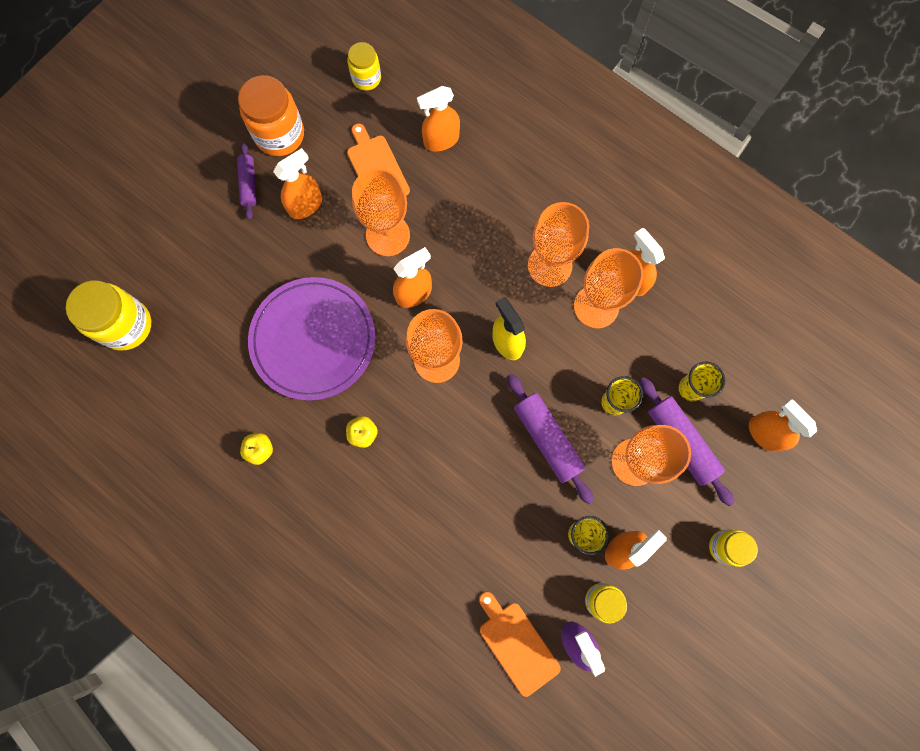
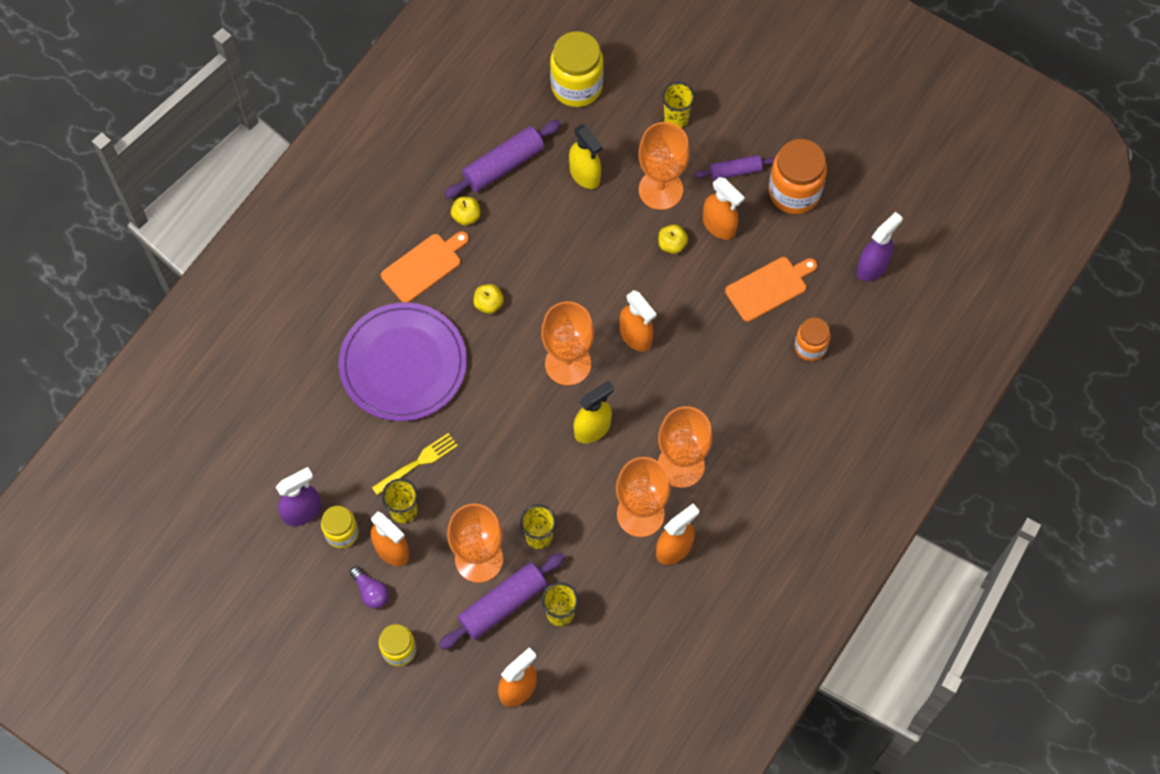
camera: 85 degrees right, 10 degrees down
(182, 233) = (676, 119): none -> yellow cup
(230, 326) = (585, 175): none -> yellow spray bottle
(313, 340) = (578, 249): purple plate -> purple plate (403, 364)
(320, 250) = (672, 245): none -> yellow apple
(366, 78) = (872, 267): yellow jar -> purple spray bottle
(388, 235) = (696, 306): orange goblet -> orange goblet (660, 190)
(441, 140) = (810, 347): orange spray bottle -> orange jar
(517, 644) = (298, 458): orange cutting board -> orange cutting board (424, 266)
(531, 517) = (417, 463): none -> yellow fork
(547, 439) = (496, 474): purple rolling pin -> purple rolling pin (503, 165)
(664, 572) = (371, 591): none -> purple light bulb

